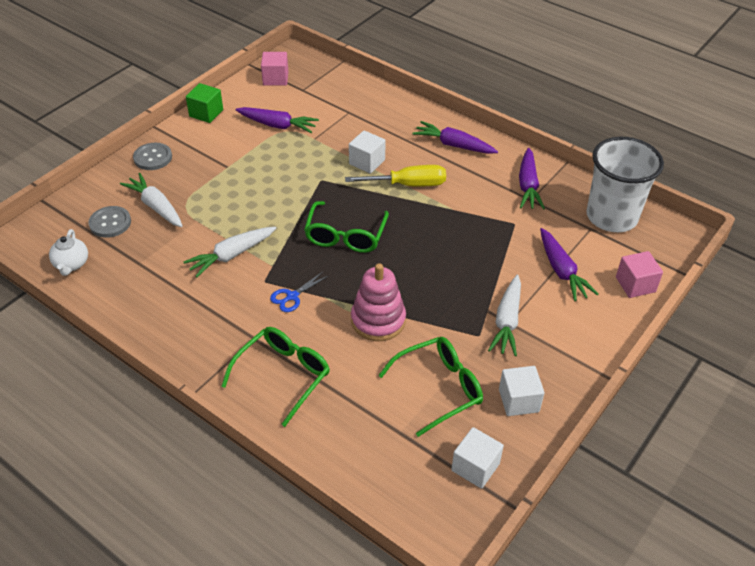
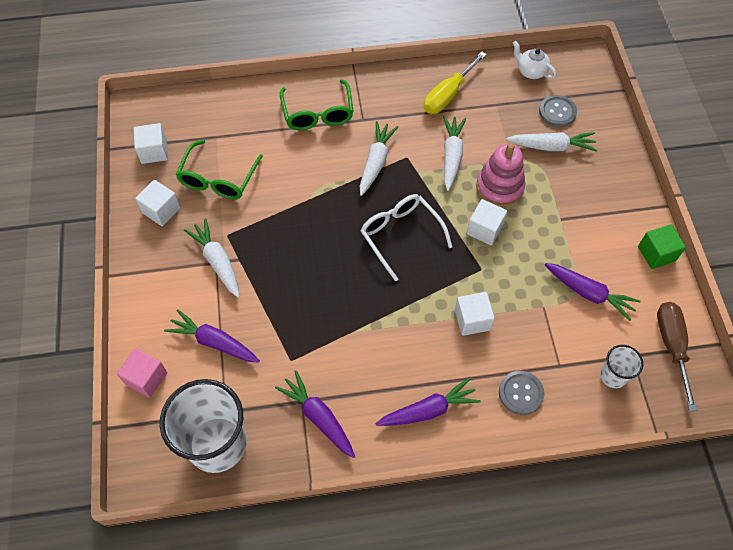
camera: 135 degrees right, 15 degrees up
(153, 158) = (619, 179): grey button -> grey button (520, 393)
(275, 79) = (672, 347): pink cube -> brown screwdriver
(277, 125) = (589, 293): purple carrot -> purple carrot turned 120 degrees counterclockwise
(284, 197) = (484, 229): none -> white cube
(292, 296) = (376, 162): blue scissors -> white carrot
(326, 90) = (613, 375): none -> white cup
(345, 236) = (400, 235): green glasses -> white glasses
(378, 320) = (303, 191): pink stacking toy -> pink stacking toy (499, 187)
(407, 185) = (414, 325): yellow screwdriver -> yellow screwdriver (448, 94)

